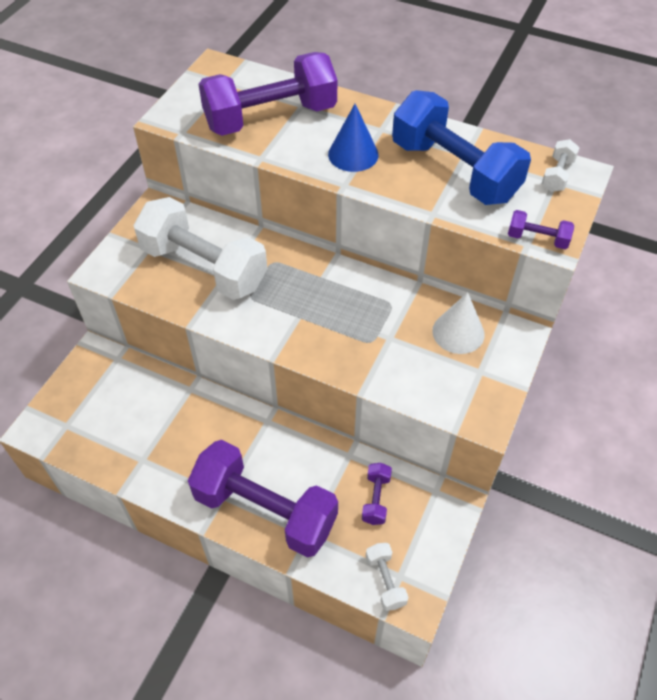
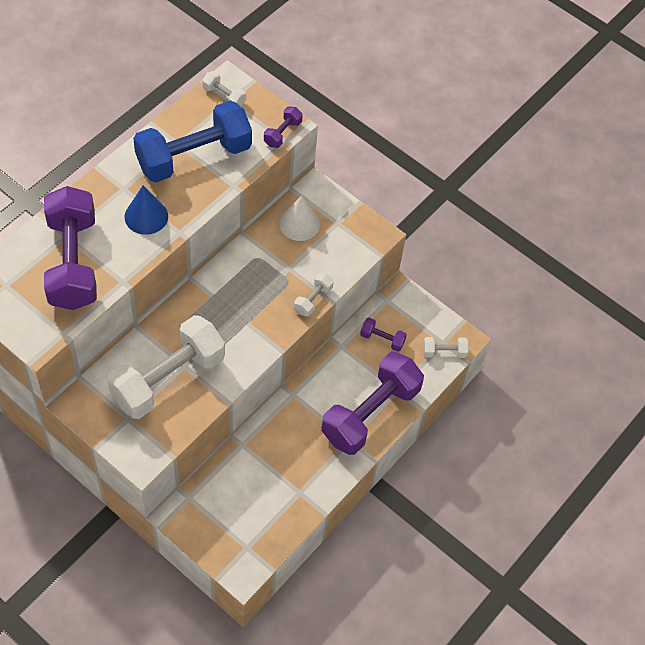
camera: 80 degrees left, 5 degrees up
(355, 372) = (313, 299): none -> white dumbbell

